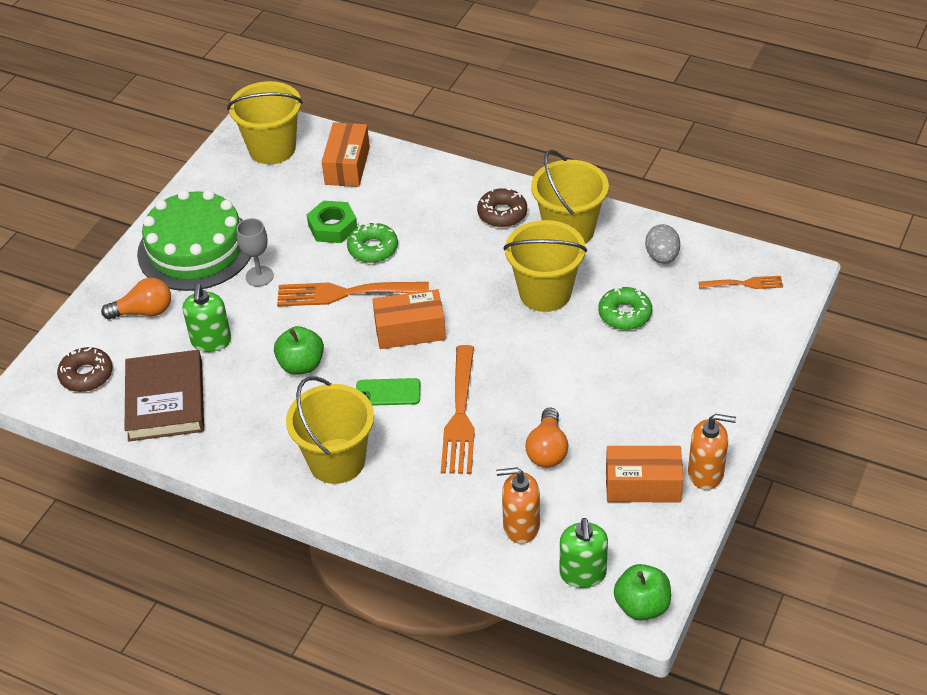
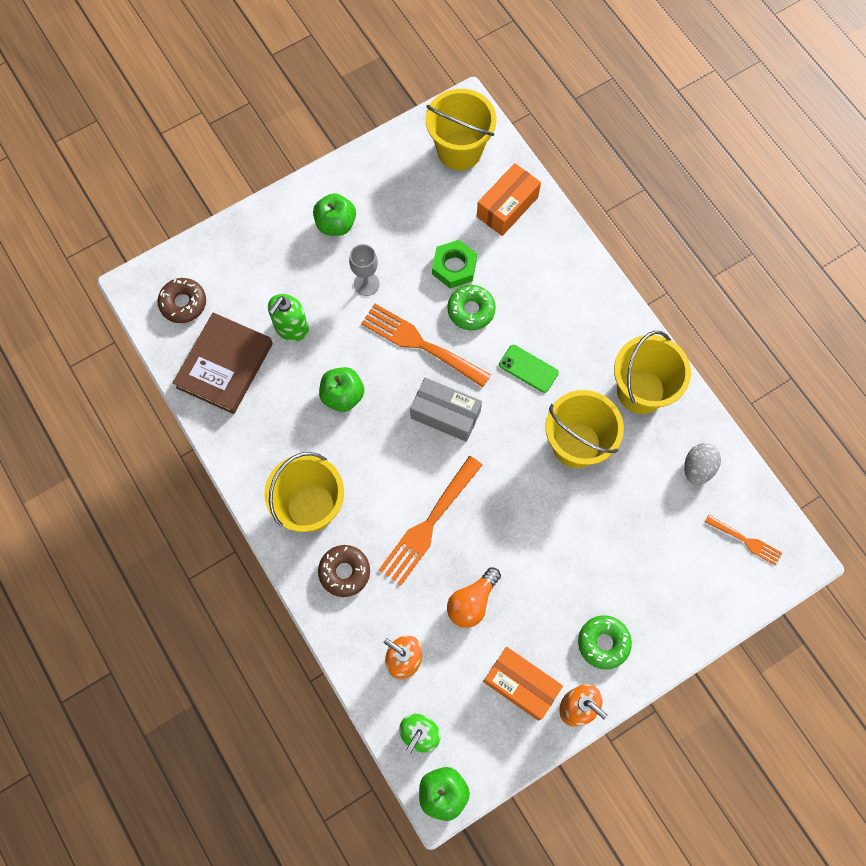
camera: 30 degrees right, 25 degrees up
(144, 311) = (260, 266): orange light bulb -> none
(196, 249) = (336, 224): green cake -> green apple
(388, 392) = (389, 465): green phone -> green phone (528, 368)
(410, 330) = (445, 414): orange box -> grey box
(502, 213) = (598, 338): brown donut -> brown donut (344, 572)
(624, 314) = (624, 508): green donut -> green donut (603, 643)

